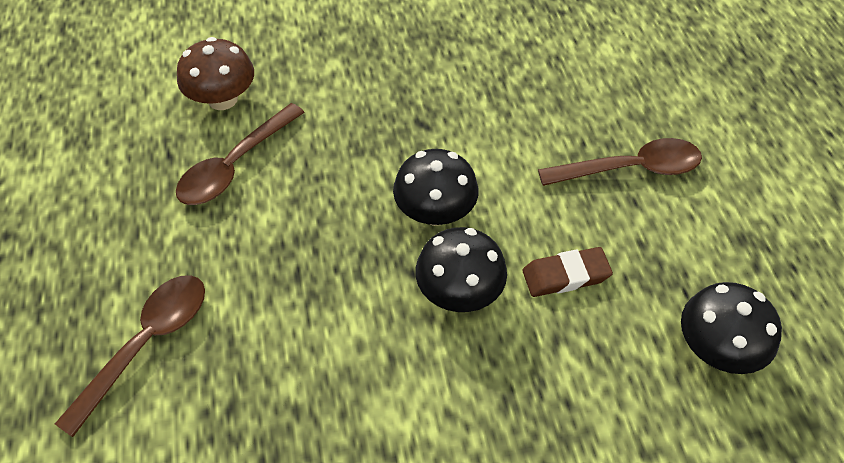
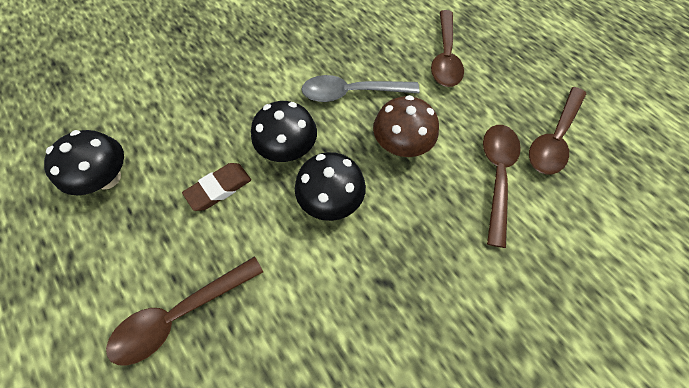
camera: 155 degrees right, 10 degrees up
(131, 176) = (553, 138): none -> brown spoon
(222, 99) = (561, 231): brown mushroom -> brown mushroom (401, 144)
(328, 340) = (352, 93): none -> grey spoon

